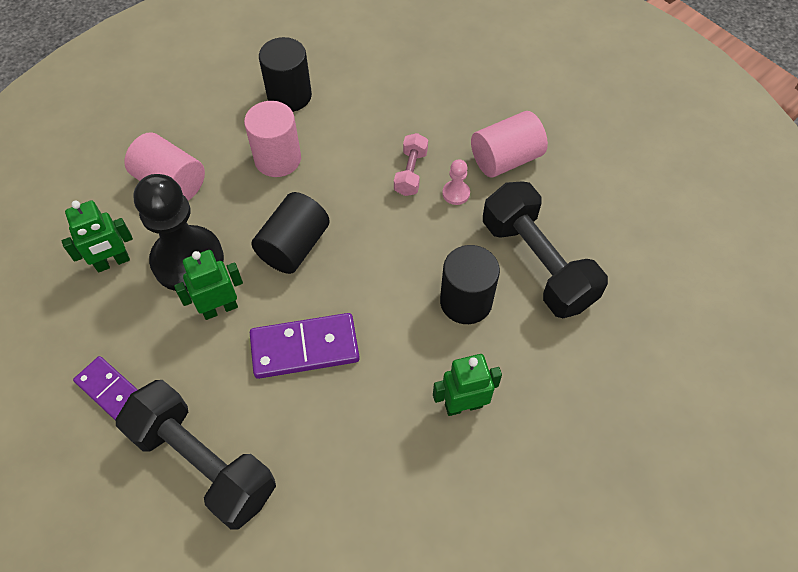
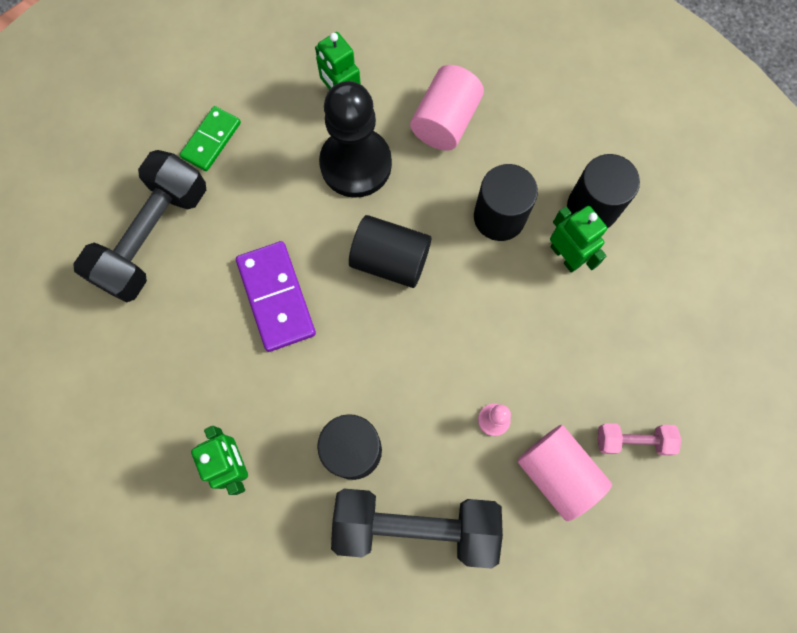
camera: 80 degrees right, 15 degrees up
(111, 390) = (211, 140): purple domino -> green domino
(220, 308) = (307, 208): green robot -> green robot (565, 256)
(278, 159) = (499, 217): pink cylinder -> black cylinder
(410, 172) = (512, 363): pink dumbbell -> pink dumbbell (633, 440)
(537, 263) = (415, 526): black dumbbell -> black dumbbell turned 45 degrees clockwise

